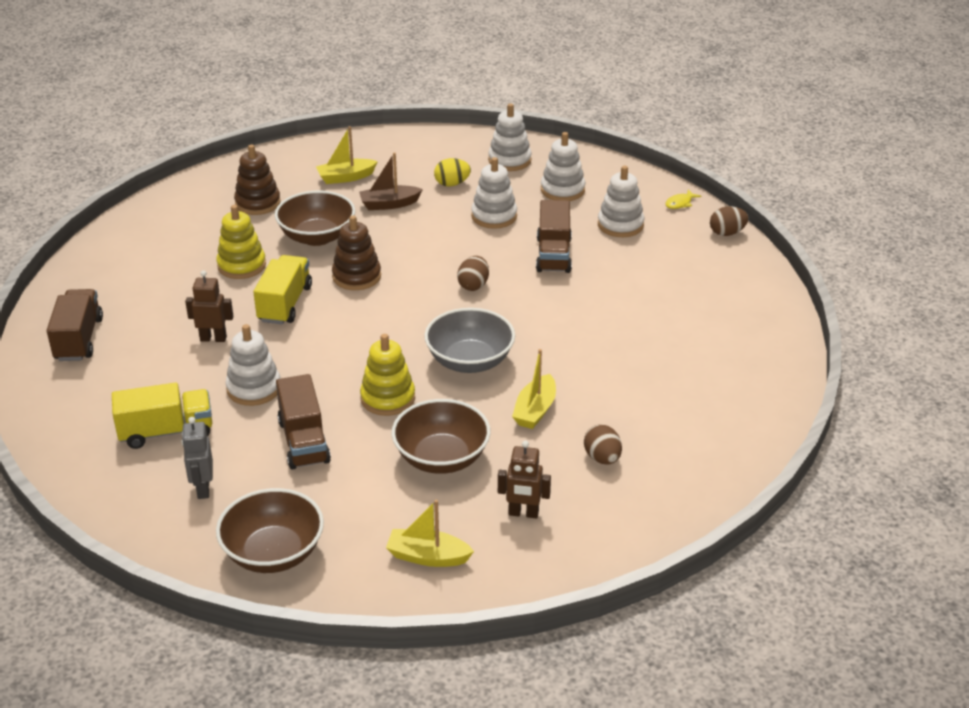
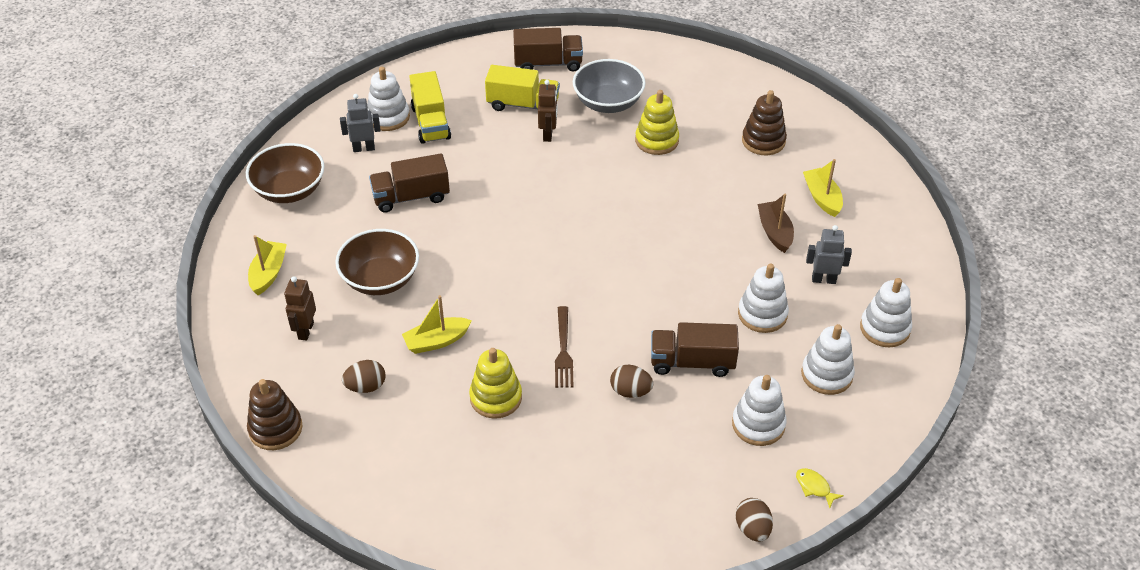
camera: 90 degrees right, 10 degrees up
(254, 389) = (480, 163): white stacking toy -> white stacking toy (388, 117)
(285, 304) = (598, 172): yellow truck -> yellow truck (523, 105)
(317, 237) = (708, 184): brown bowl -> none
(356, 276) = (643, 215): brown stacking toy -> brown stacking toy (275, 429)
(388, 398) = (461, 243): yellow stacking toy -> yellow stacking toy (496, 398)
(452, 184) = (823, 279): yellow egg -> grey robot
(470, 361) = (511, 296): grey bowl -> grey bowl (608, 103)
(473, 285) = (632, 298): brown egg -> brown egg (630, 391)
(535, 410) = (436, 341): yellow boat -> yellow boat turned 45 degrees counterclockwise
(544, 327) = (563, 351): none -> brown fork

